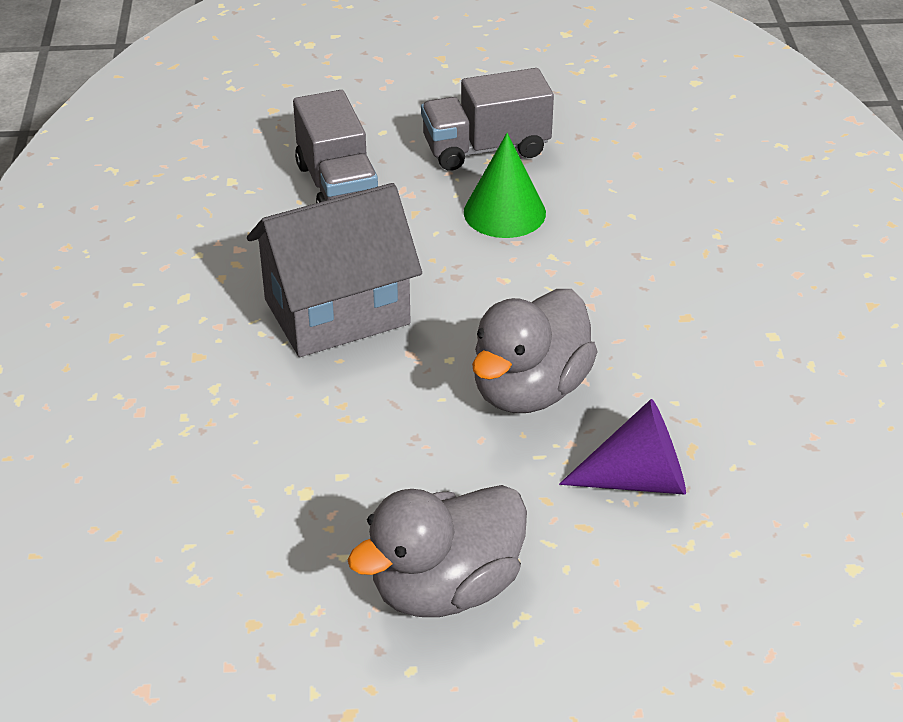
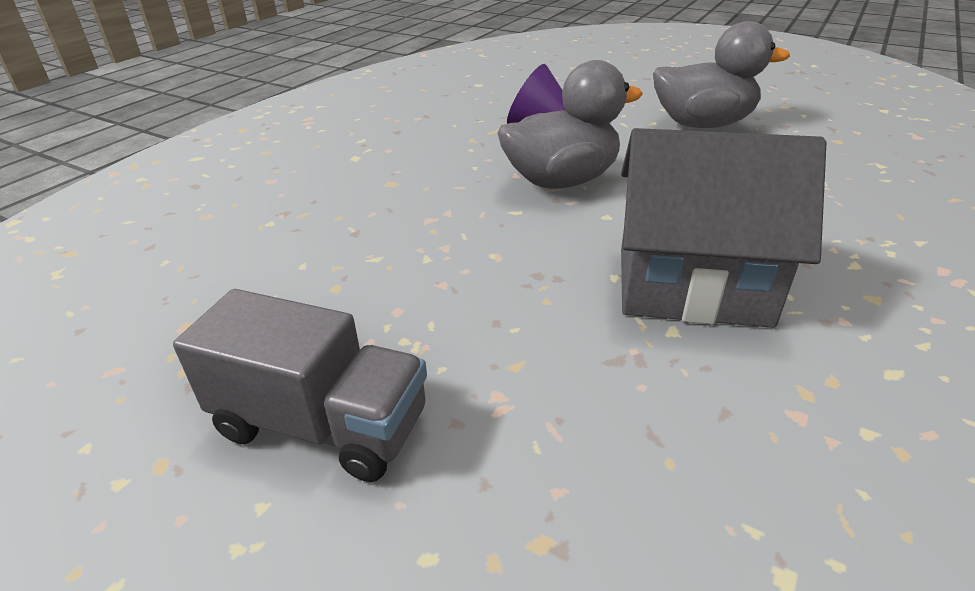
camera: 145 degrees left, 5 degrees down
(337, 187) = (592, 460): grey truck -> none
(504, 212) = (414, 319): green cone -> none

